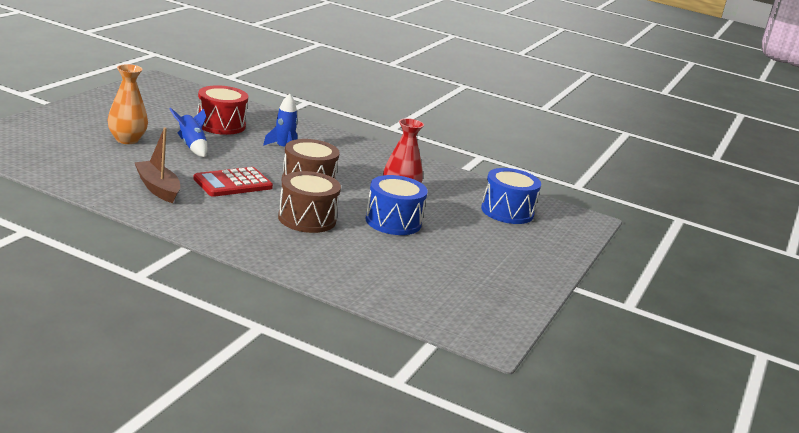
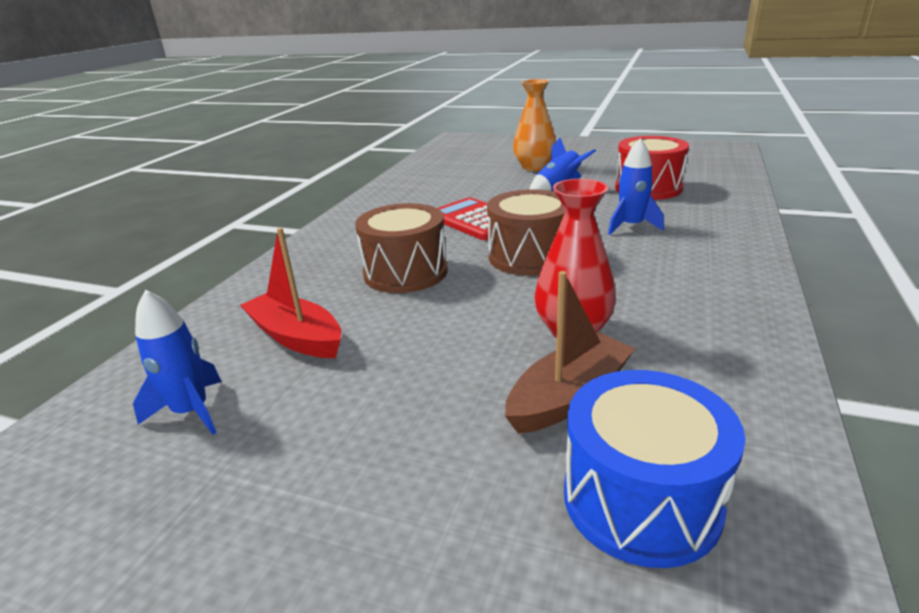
camera: 90 degrees right, 5 degrees up
(158, 188) = (427, 196): brown boat -> brown boat (569, 397)
(375, 258) = (296, 337): none -> red boat
(393, 222) = (446, 338): blue drum -> none
(437, 289) = (191, 411): none -> blue rocket

